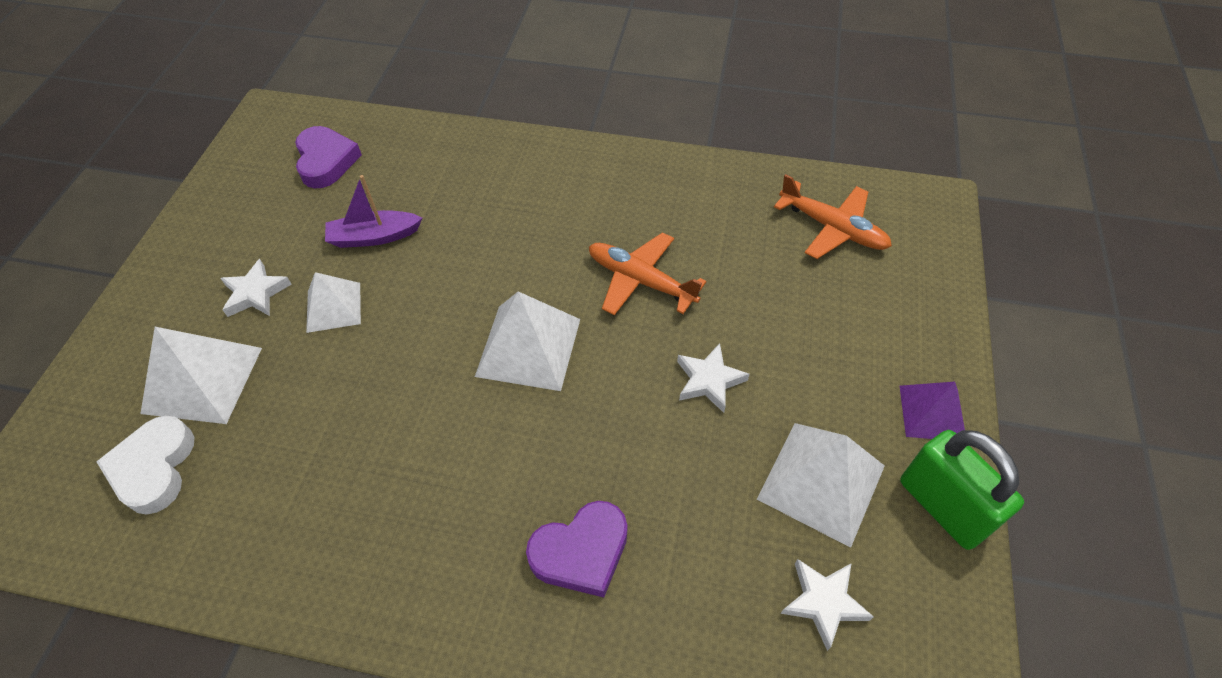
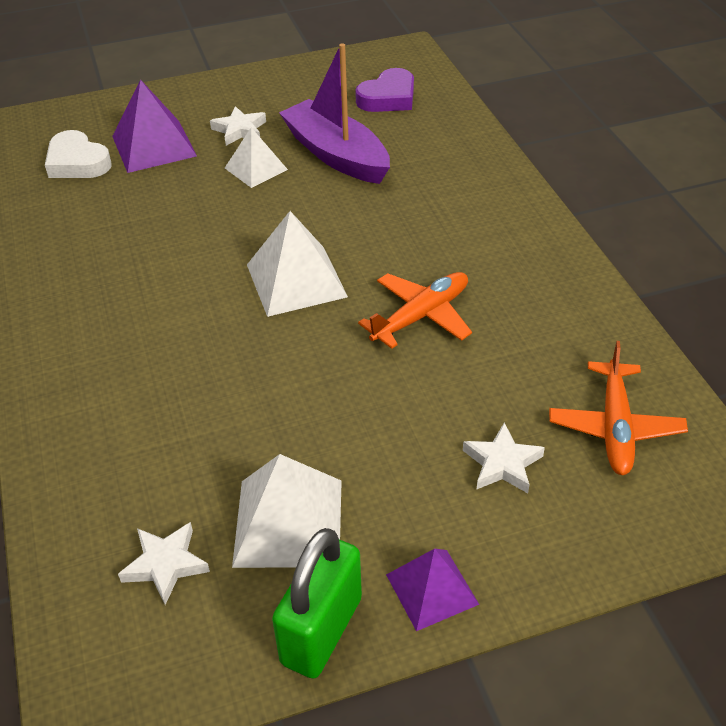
camera: 60 degrees right, 10 degrees down
(154, 468) = (77, 162): white heart -> white heart turned 105 degrees counterclockwise
(203, 380) = (154, 146): white pyramid -> purple pyramid
(374, 237) = (336, 155): purple boat -> purple boat, size x1.70
(581, 552) = (129, 390): purple heart -> none
(641, 281) = (420, 316): orange plane -> orange plane turned 45 degrees clockwise
(709, 380) = (345, 403): white star -> white star (502, 463)

